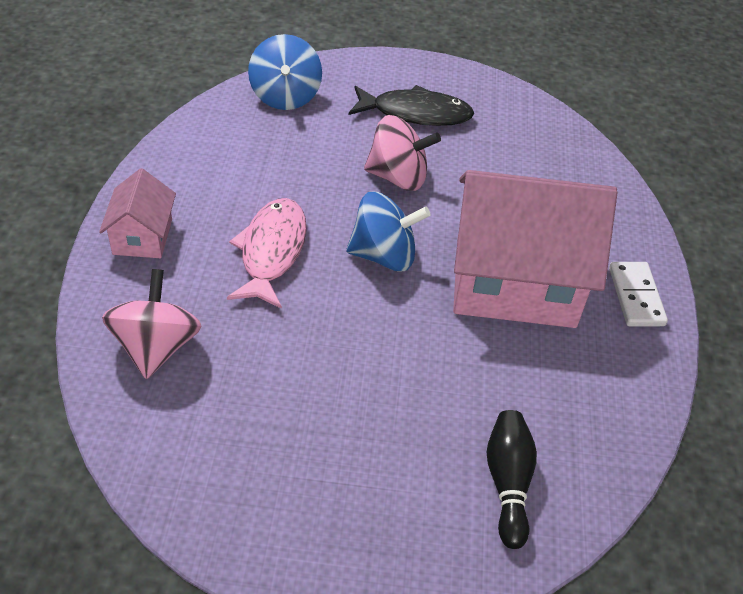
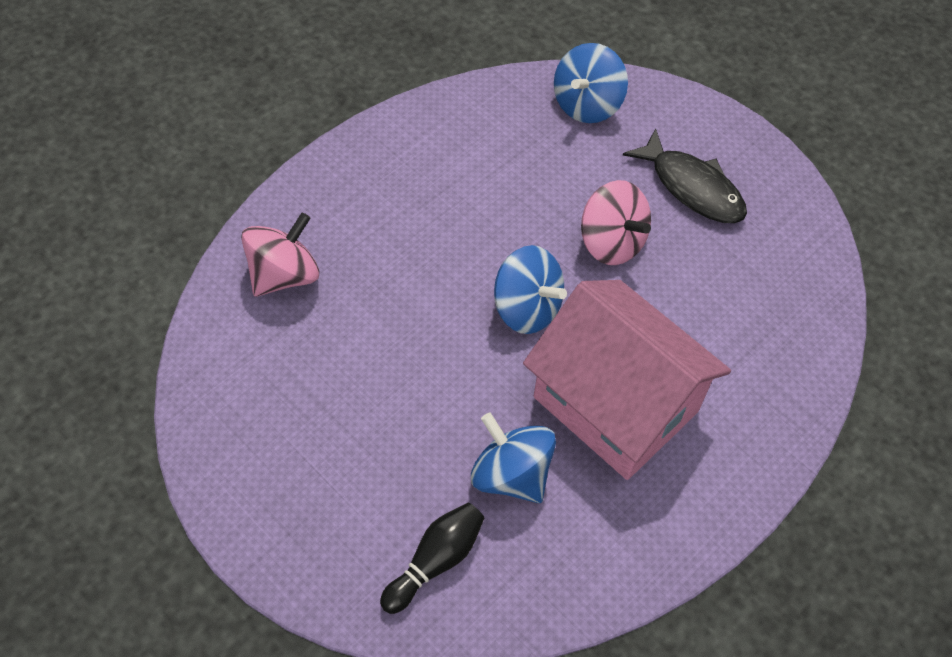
camera: 40 degrees right, 10 degrees up
(142, 237) = (353, 174): pink house -> none
(271, 251) = (438, 248): pink fish -> none
(495, 379) = (511, 475): none -> blue spinning top
(635, 296) = (715, 490): white domino -> none

